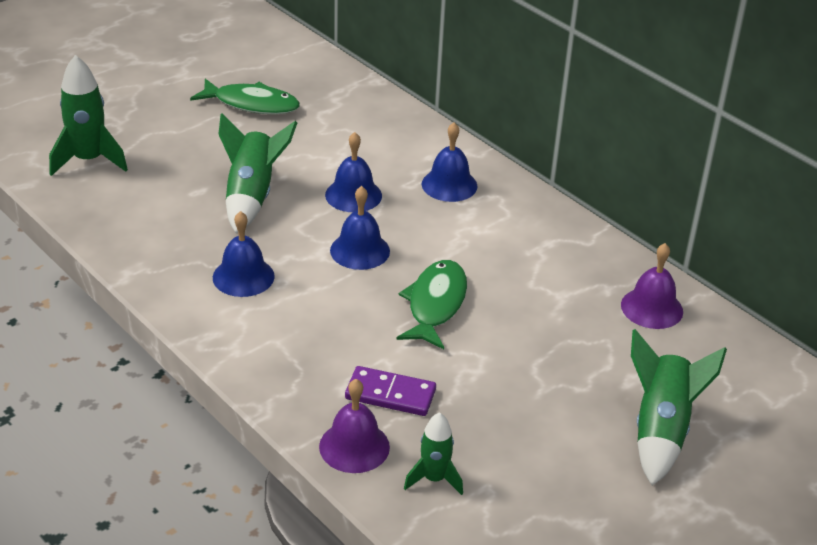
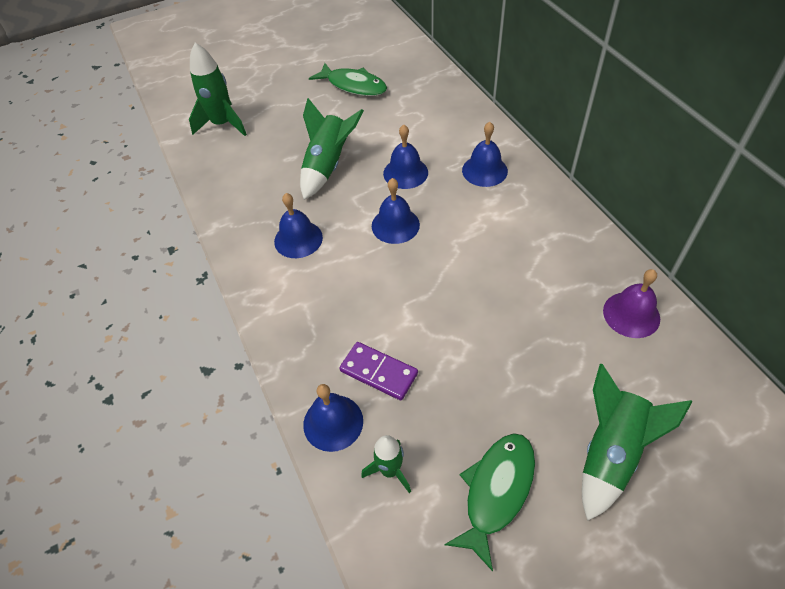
camera: 20 degrees right, 15 degrees up
(354, 446) = (333, 422): purple bell -> blue bell
(435, 304) = (441, 285): green fish -> green fish (496, 491)

